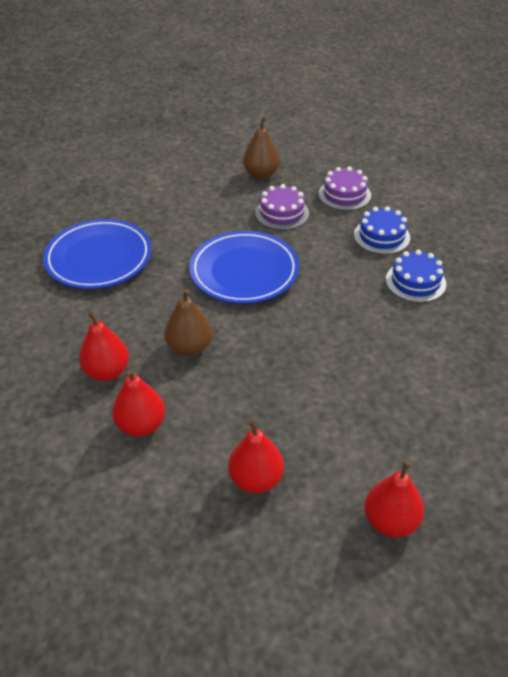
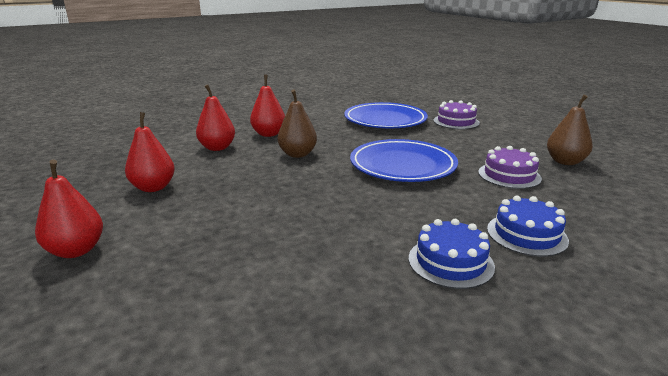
camera: 80 degrees right, 20 degrees down
(344, 194) = (587, 207): purple cake -> purple cake (456, 122)

